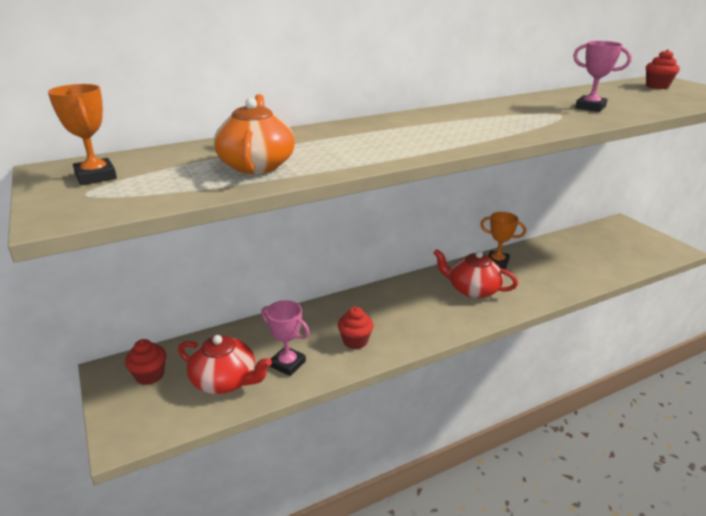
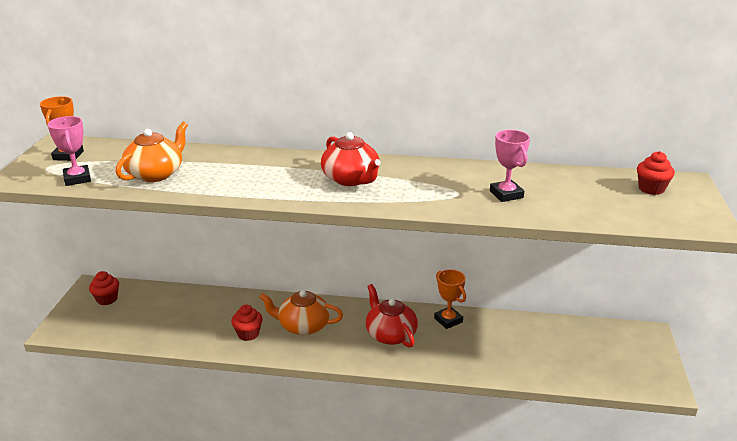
camera: 35 degrees right, 0 degrees up
(225, 381) = (141, 322): red teapot -> red teapot (351, 179)
(287, 364) = (187, 329): pink trophy -> pink trophy (77, 179)
(395, 313) = (303, 326): none -> orange teapot

